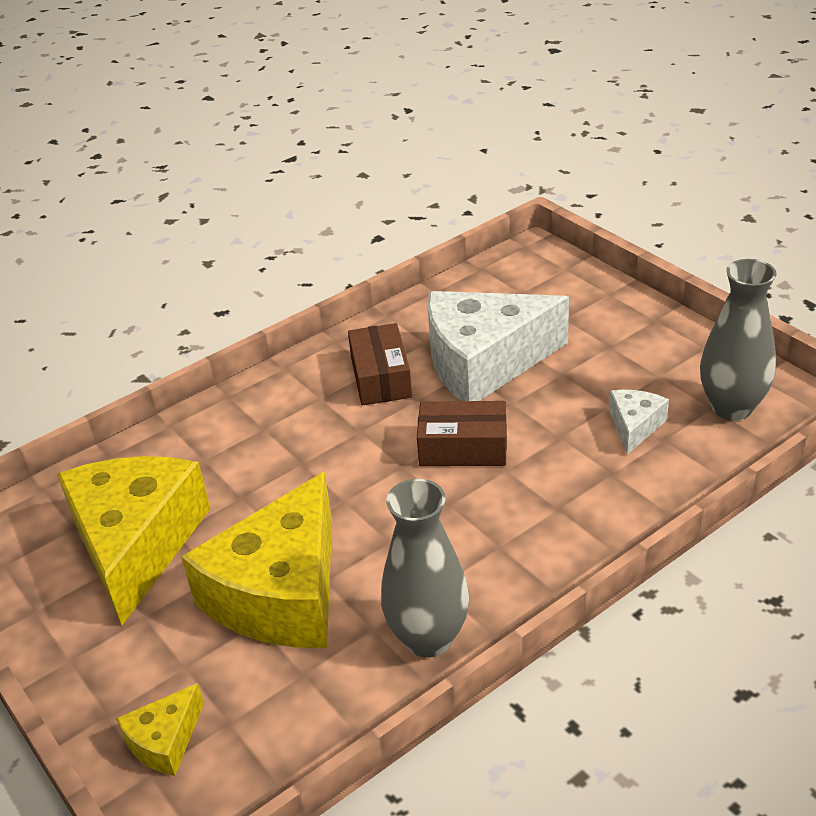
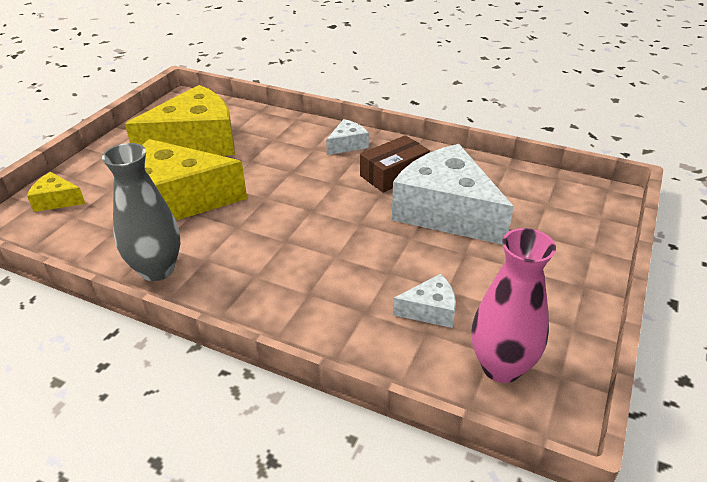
camera: 60 degrees right, 0 degrees up
(281, 396) = (347, 145): none -> white cheese
(463, 447) = (346, 230): brown box -> none
(731, 407) = (501, 367): grey vase -> pink vase

